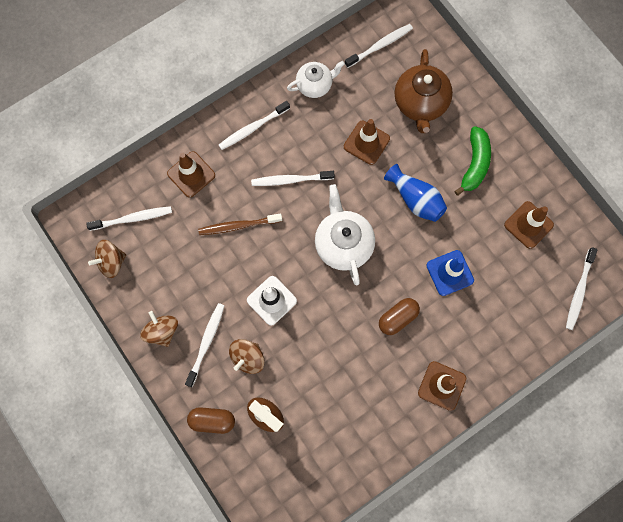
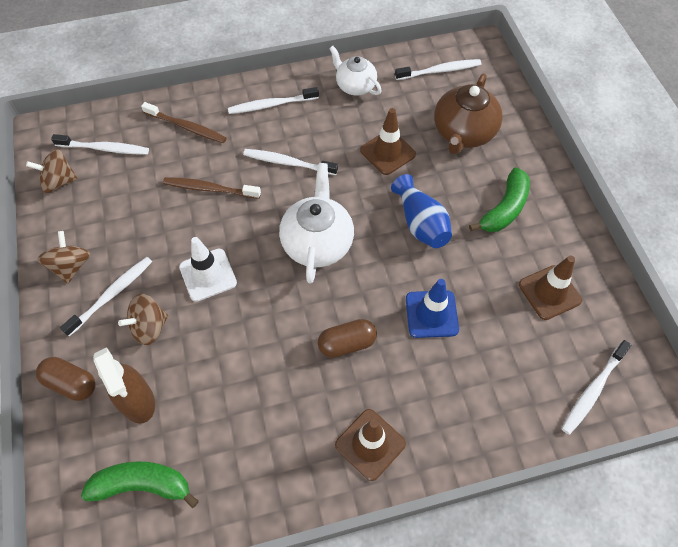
camera: 20 degrees right, 15 degrees down
(191, 174) = (186, 127): brown traffic cone -> brown toothbrush
(300, 471) = (143, 485): none -> green banana
(315, 85) = (355, 86): white teapot -> white teapot turned 135 degrees counterclockwise

